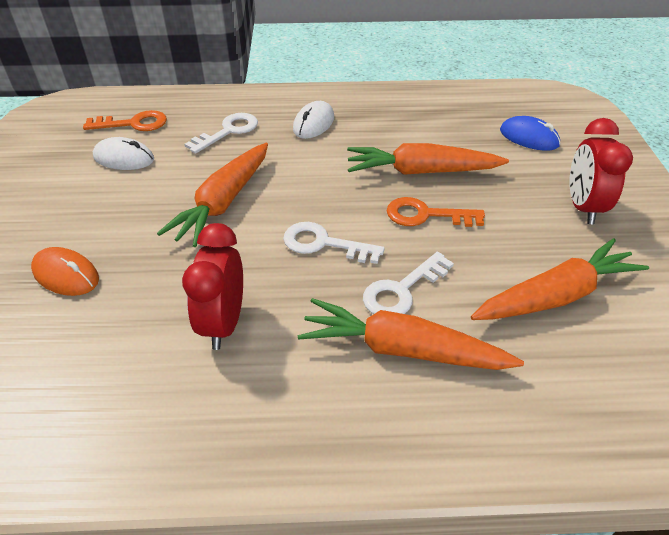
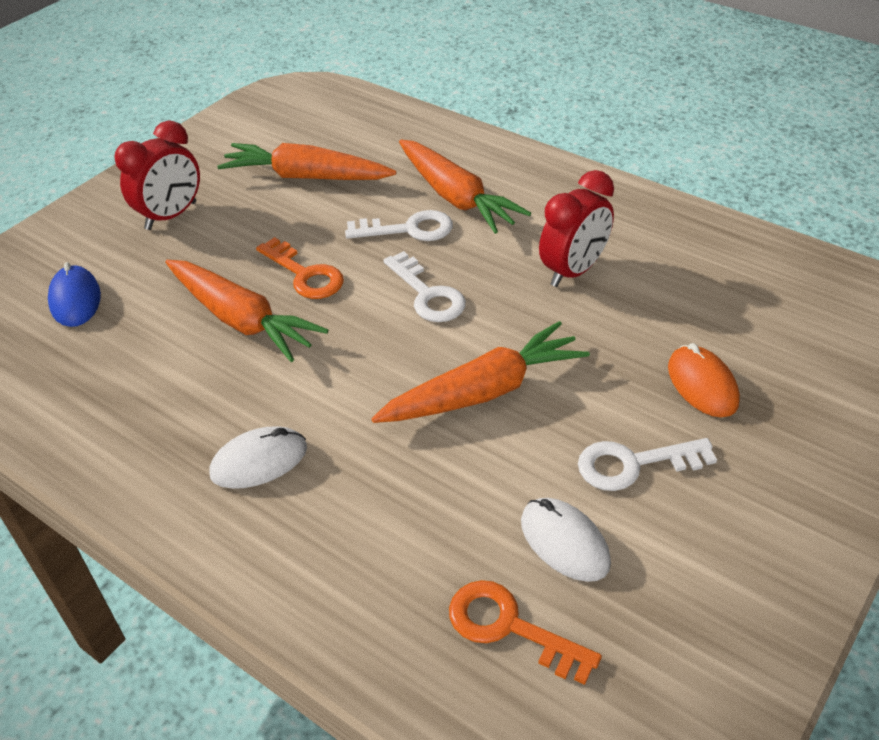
camera: 140 degrees left, 0 degrees up
(228, 131) = (382, 515): white key -> white key (633, 464)

